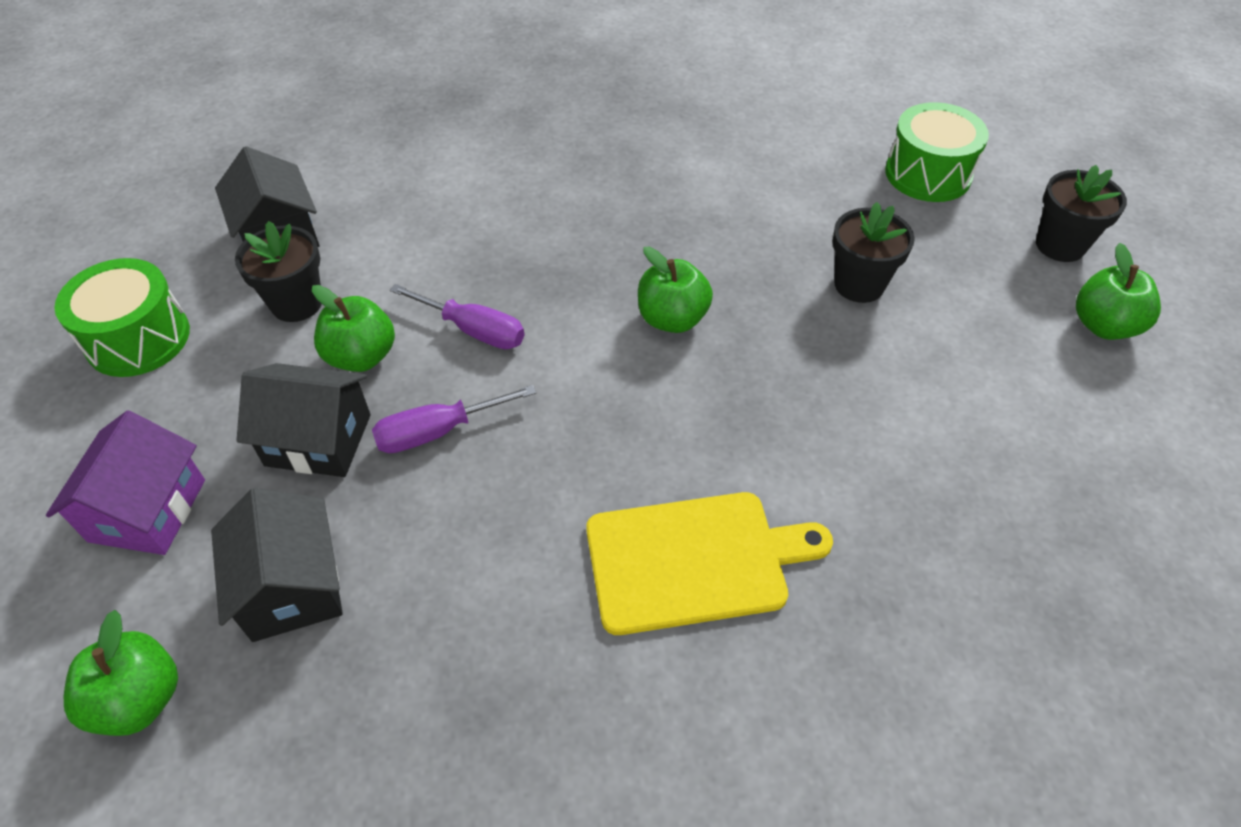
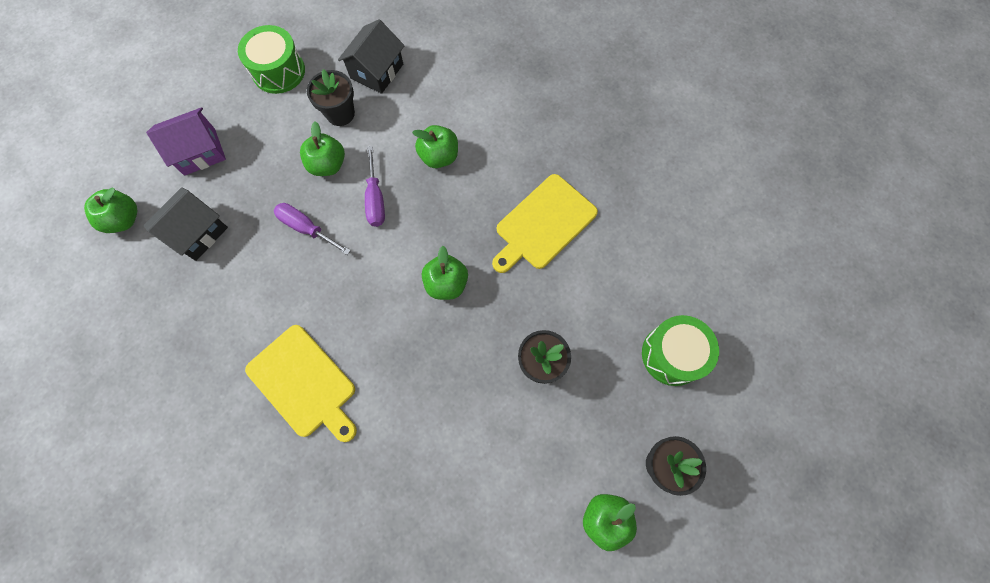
camera: 55 degrees right, 20 degrees up
(318, 440) = (272, 185): black house -> none
(479, 237) = (439, 156): none -> green apple
(671, 193) = (543, 224): none -> yellow cutting board

